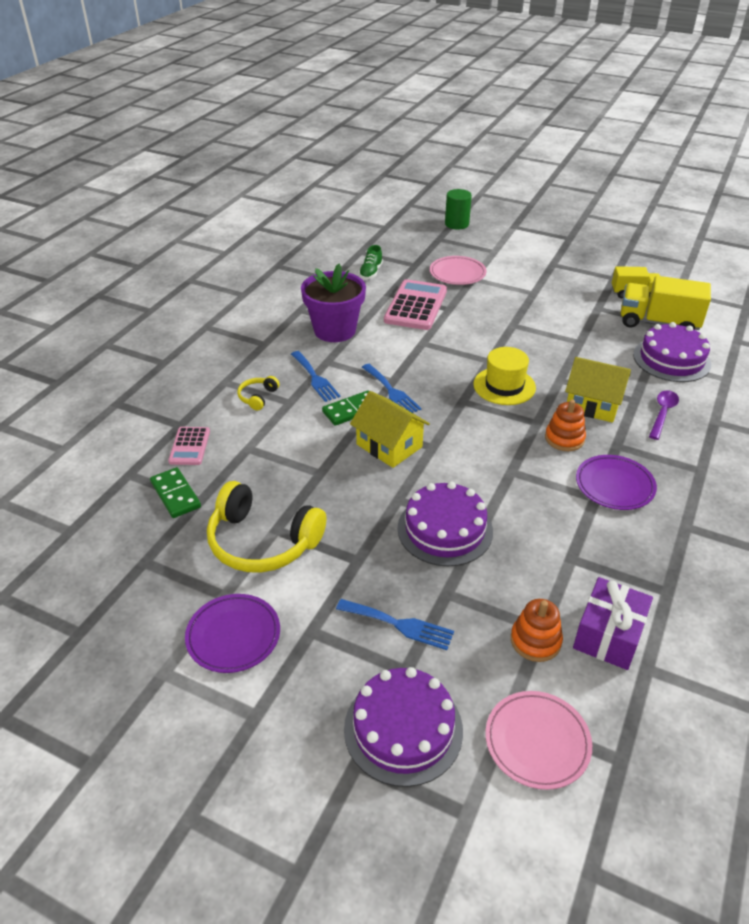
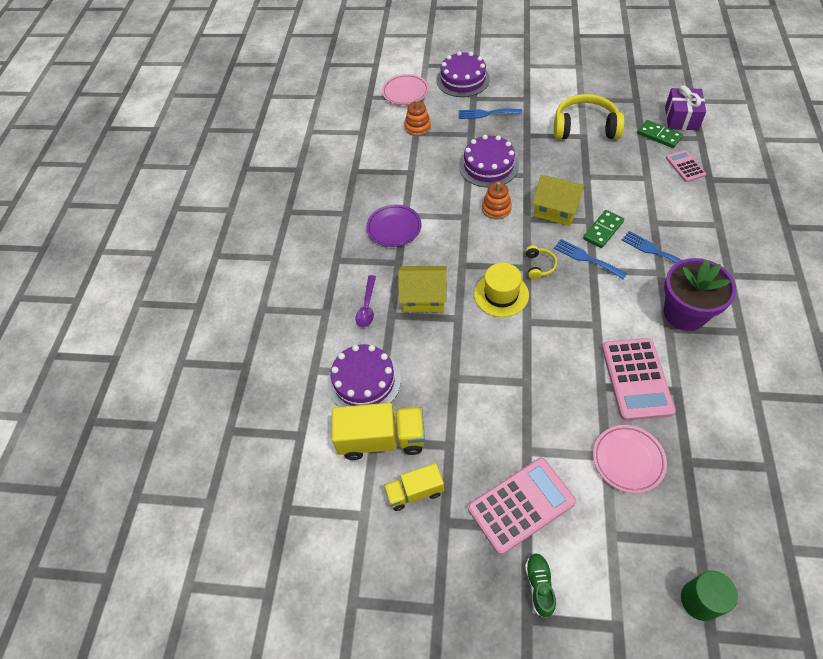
camera: 165 degrees right, 15 degrees up
(233, 636) = (561, 86): purple plate -> none
(258, 397) = (680, 219): yellow headphones -> yellow headphones (539, 266)
(371, 272) = (724, 424): green shoe -> green shoe (539, 586)
(551, 273) = (521, 505): none -> pink calculator
(564, 438) = (437, 256): orange stacking toy -> orange stacking toy (496, 208)
(608, 635) = (382, 140): purple gift -> purple gift (681, 118)

